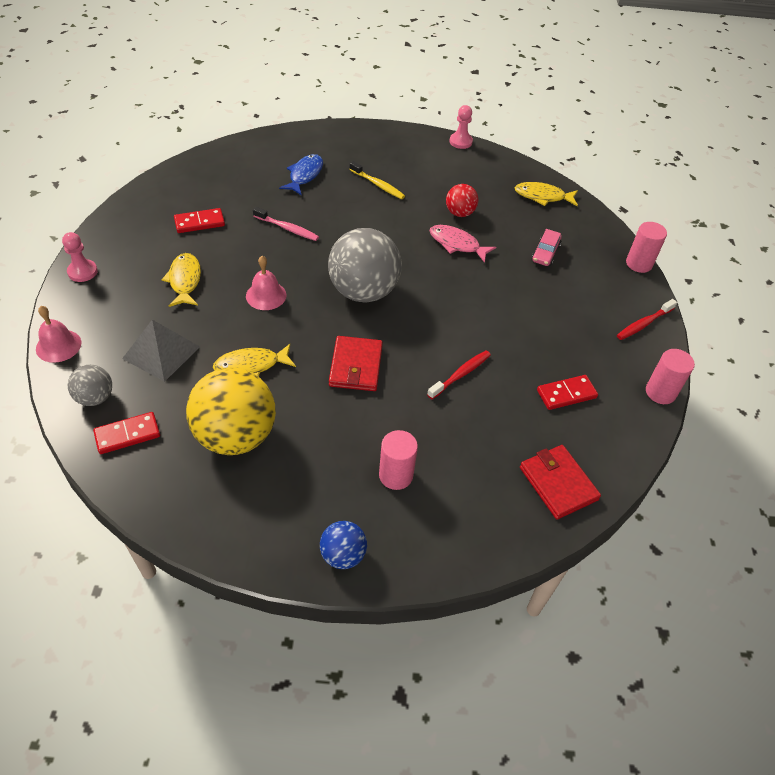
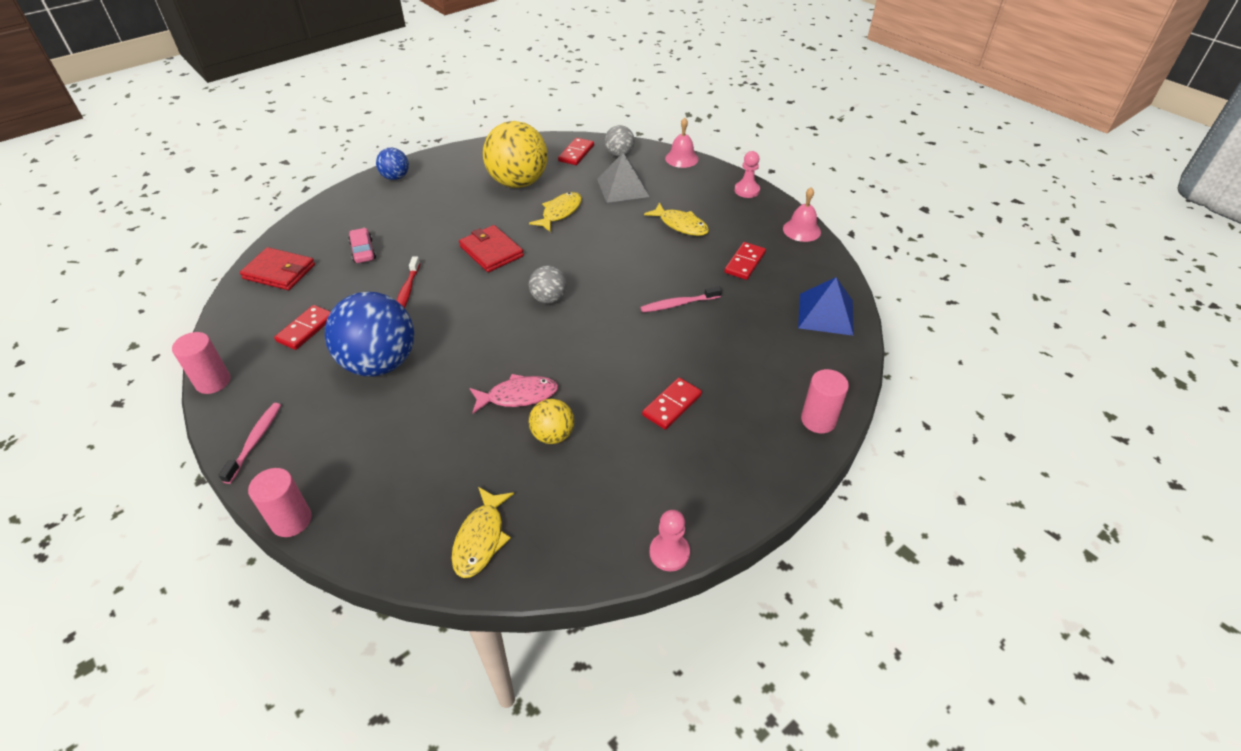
camera: 140 degrees right, 5 degrees down
(217, 166) = (826, 314): none -> blue pyramid
(266, 295) = (614, 251): pink bell -> pink bell (801, 230)
(305, 175) = (748, 362): blue fish -> none
(363, 291) = (549, 299): grey ball -> grey ball, size x0.50
(378, 185) = (672, 405): yellow toothbrush -> red domino
(396, 475) = (399, 218): pink cylinder -> pink cylinder (818, 420)
(460, 213) = (553, 435): red ball -> yellow ball
(527, 324) = (380, 363): none -> blue ball
(542, 196) = (481, 539): yellow fish -> yellow fish turned 135 degrees clockwise
(545, 253) = (416, 453): pink car -> pink car (363, 251)
(643, 324) = (255, 441): red toothbrush -> pink toothbrush

